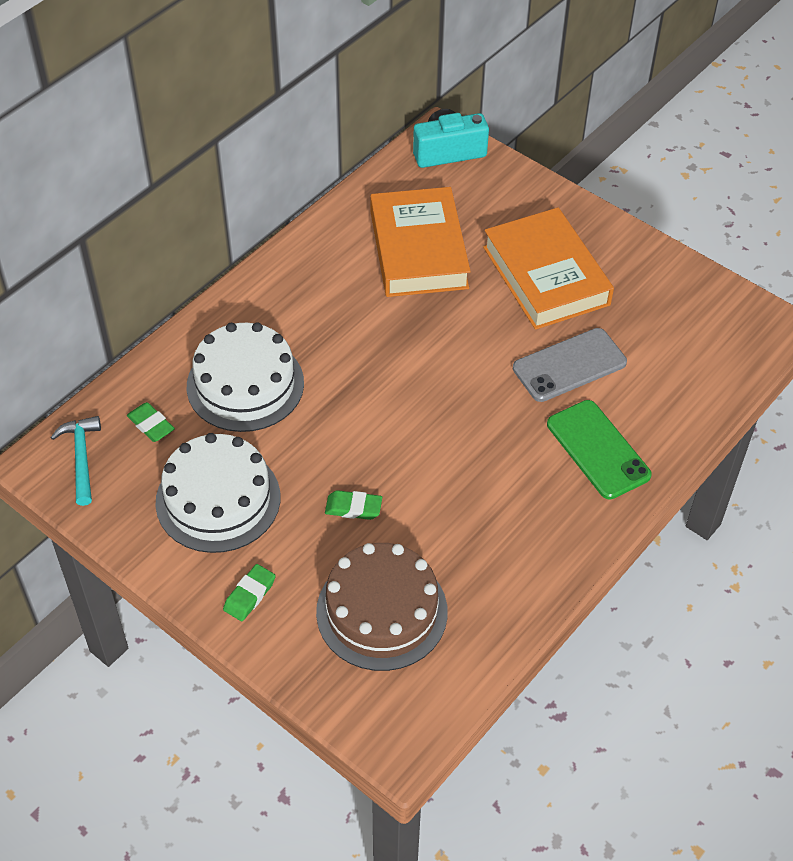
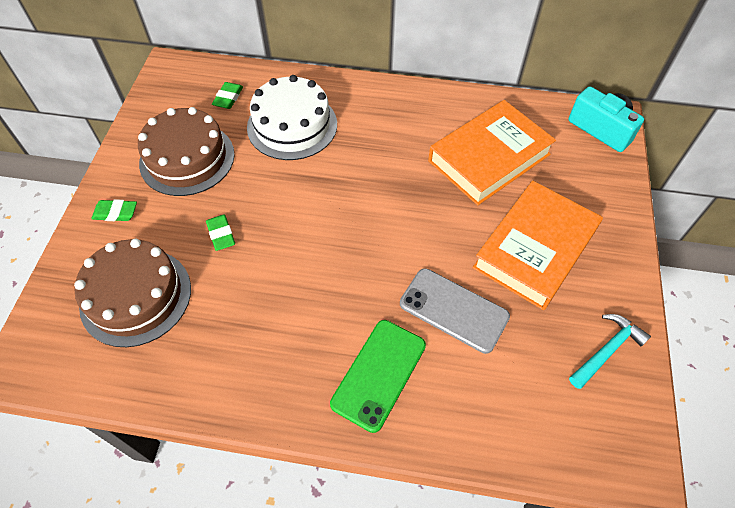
camera: 60 degrees right, 5 degrees up
(81, 458) = (183, 81): turquoise hammer -> turquoise hammer (607, 350)
(218, 499) = (187, 158): white cake -> brown cake

